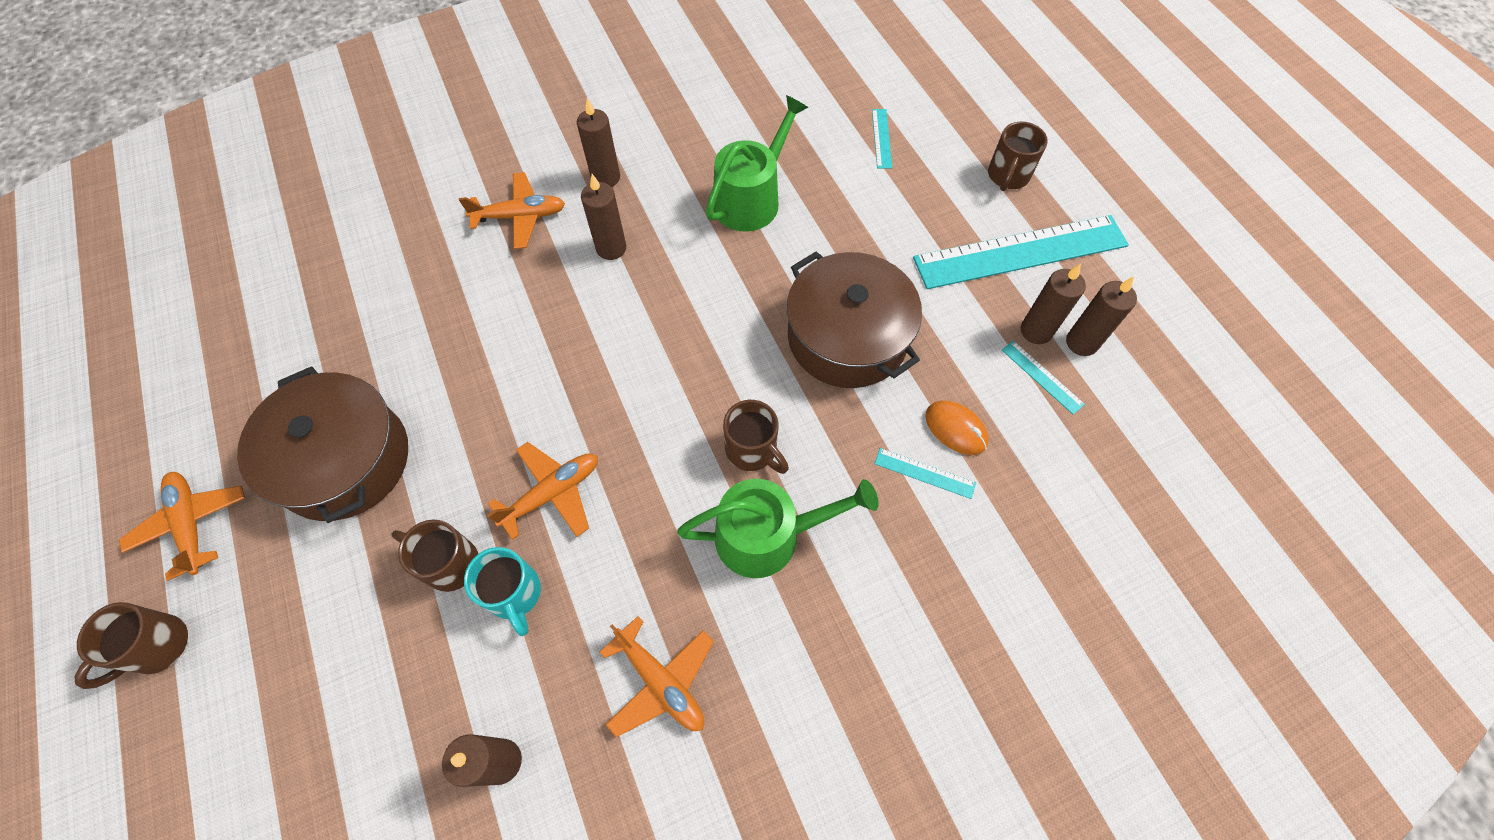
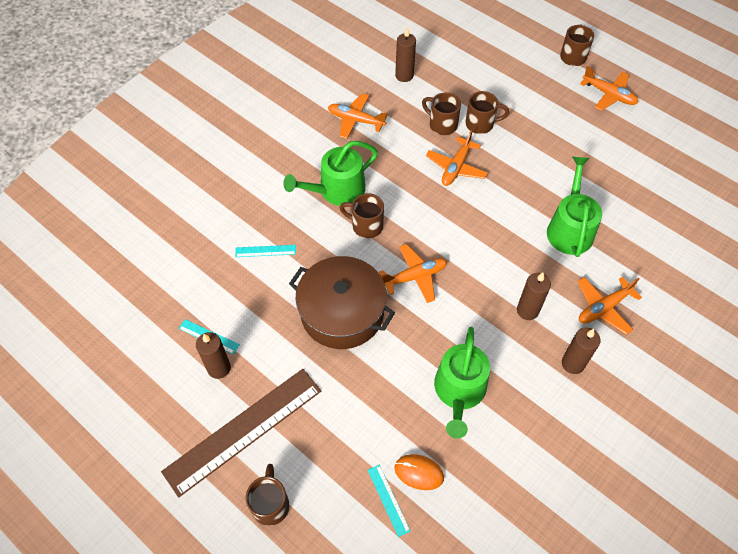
camera: 155 degrees right, 5 degrees down
(344, 460) = (569, 142): brown pot -> none
(471, 324) = (570, 228): none -> green watering can
(514, 594) = (442, 125): turquoise mug -> brown mug
(725, 345) = (414, 277): none -> orange plane
(956, 429) = (255, 282): orange mouse -> orange mouse (419, 472)
(1020, 252) = (243, 430): turquoise ruler -> brown ruler
(1081, 342) = (186, 372): brown candle -> none

